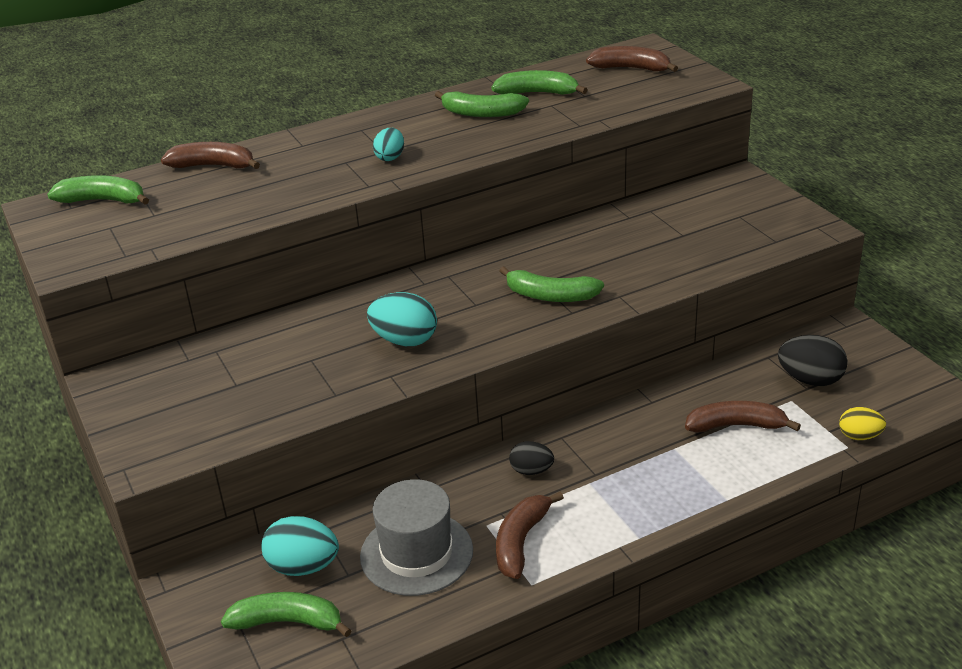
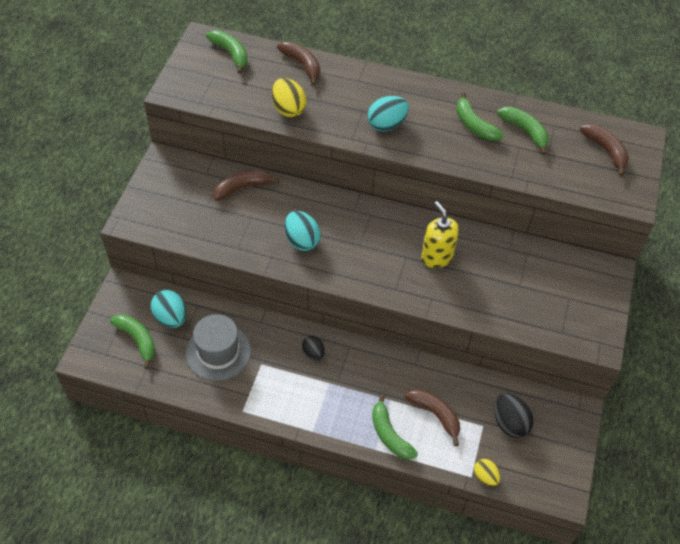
camera: 40 degrees right, 20 degrees up
(254, 203) = (288, 109): none -> yellow egg
(390, 157) = (387, 124): turquoise egg -> turquoise egg, size x1.61
(521, 542) = (264, 386): brown banana -> brown banana (242, 188)
(550, 296) = (399, 270): green banana -> green banana (389, 434)
(571, 264) = (436, 257): none -> yellow soap dispenser

